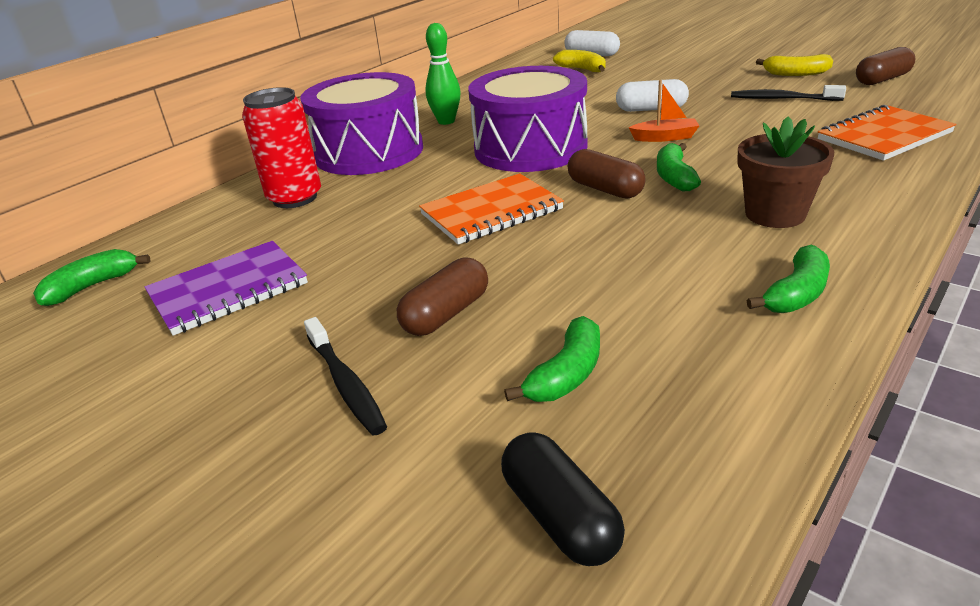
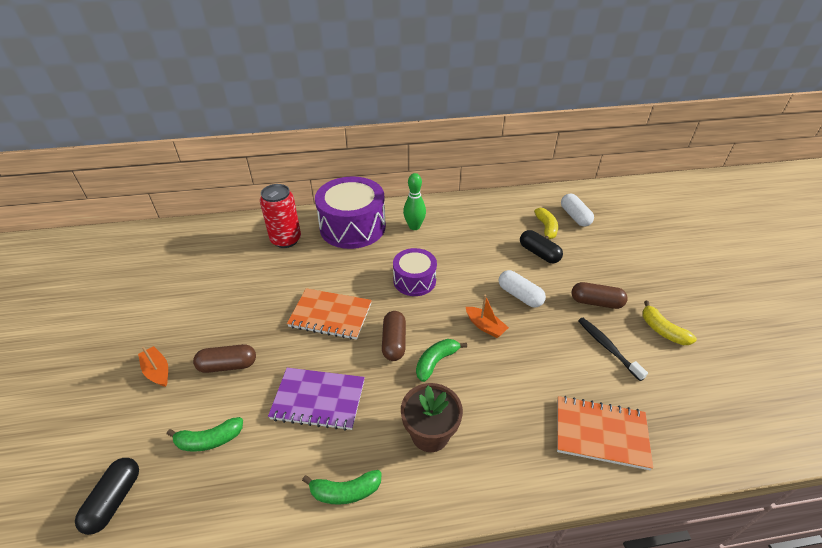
camera: 40 degrees right, 10 degrees up
(92, 286) = (172, 243): green banana -> none
(228, 290) = (197, 283): purple notebook -> purple notebook (318, 400)
(345, 383) = (157, 371): black toothbrush -> orange boat
(530, 148) = (414, 280): purple drum -> purple drum, size x0.58
(610, 83) = (539, 253): none -> black capsule
(882, 79) = (709, 383): brown capsule -> brown capsule (596, 302)

